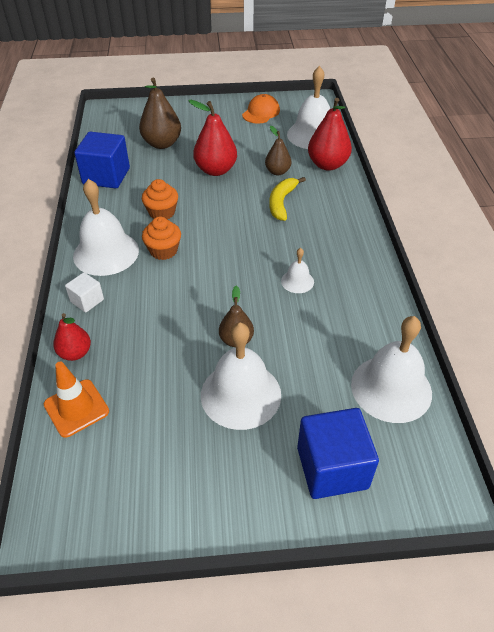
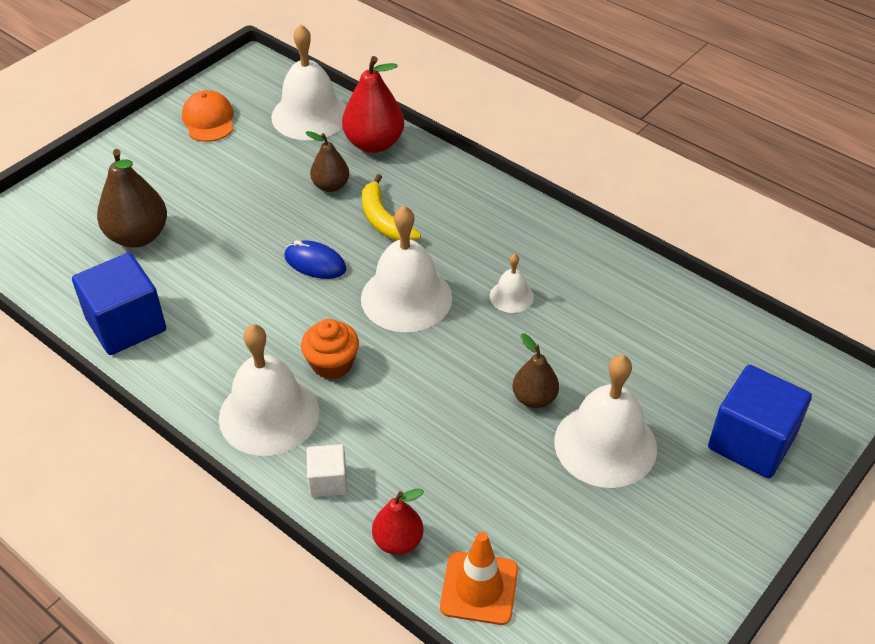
camera: 45 degrees left, 0 degrees up
(162, 212) = (266, 322): orange cupcake -> none
(215, 170) = (256, 228): red pear -> none
(220, 201) = (315, 263): none -> blue mouse
(391, 388) = (711, 337): white bell -> white bell (406, 298)

